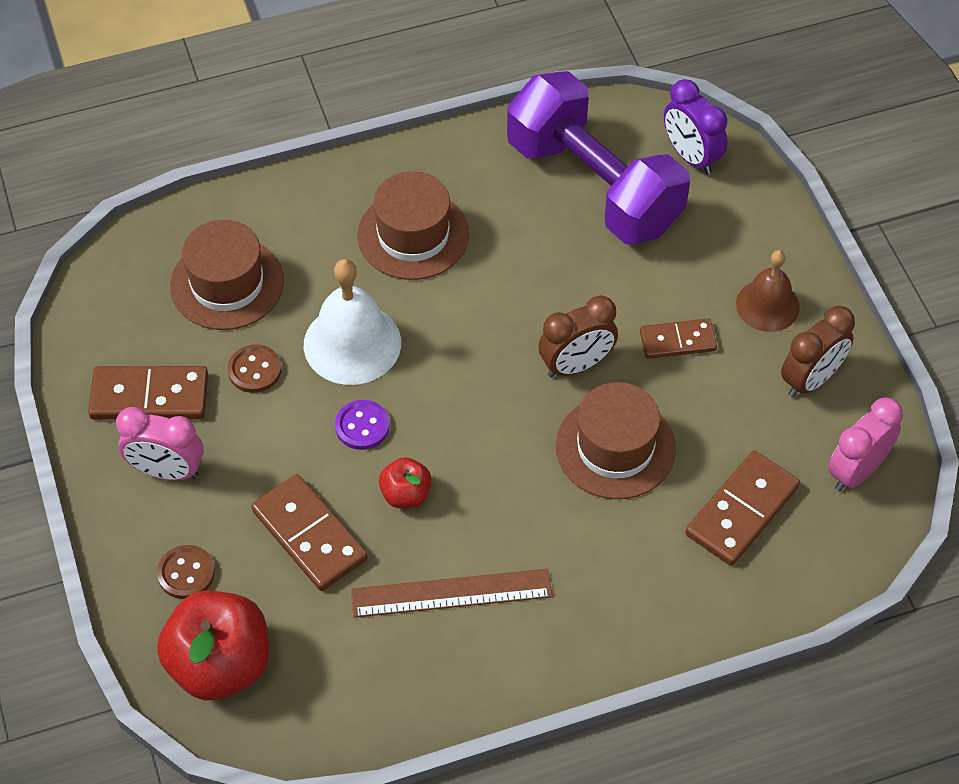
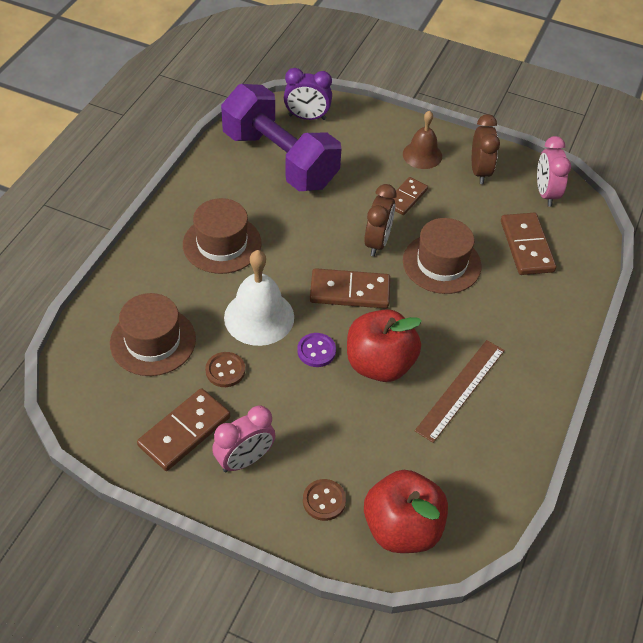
camera: 50 degrees left, 5 degrees down
(309, 535) = (360, 424): brown domino -> brown domino (350, 291)
(406, 494) = (379, 364): red apple -> red apple, size x1.99
(594, 185) = (280, 160): purple dumbbell -> purple dumbbell turned 45 degrees clockwise

